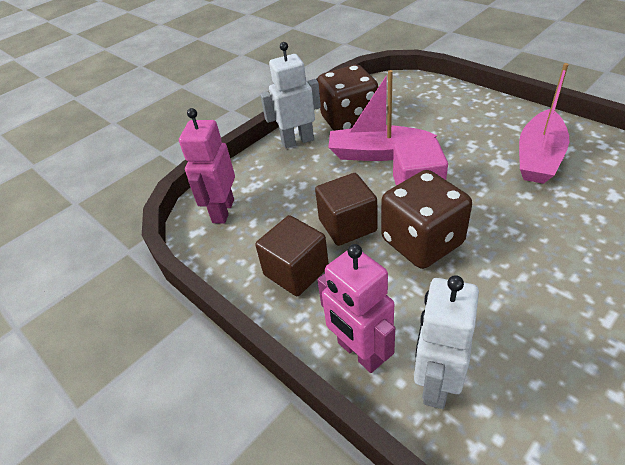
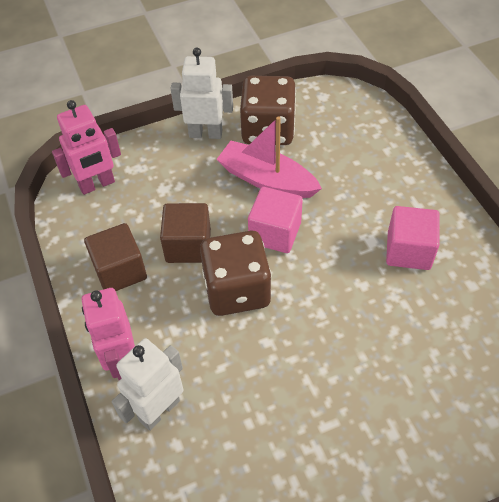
camera: 20 degrees right, 10 degrees up
(222, 211) = (97, 184): pink robot -> pink robot turned 150 degrees counterclockwise
(538, 157) = (408, 251): pink boat -> pink cube

